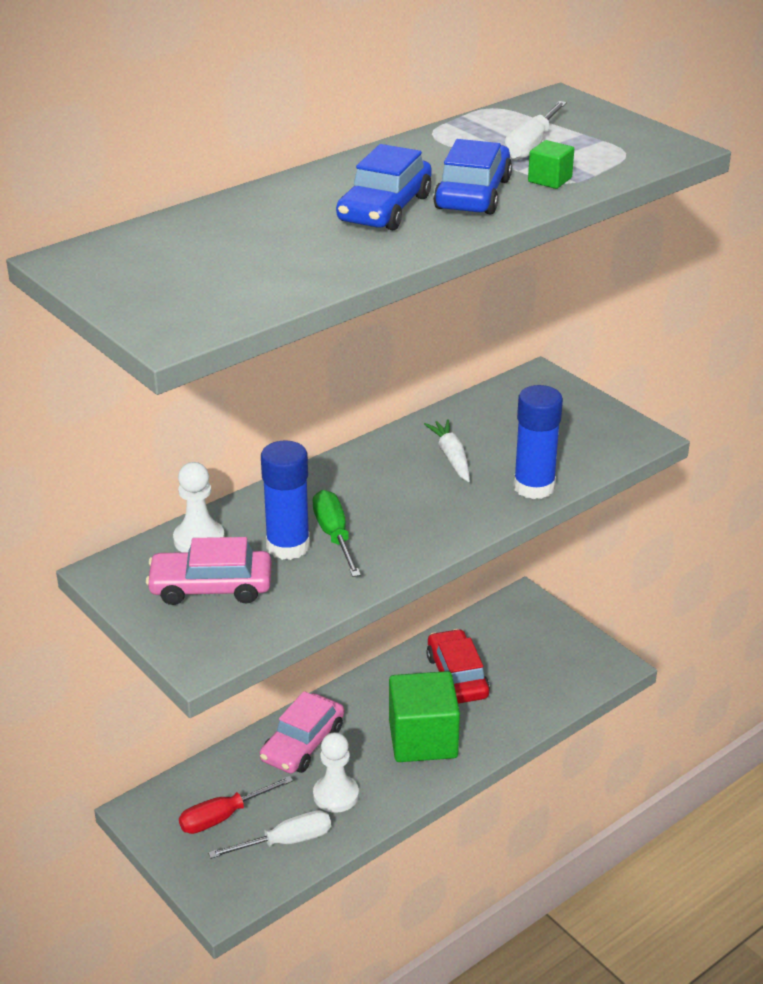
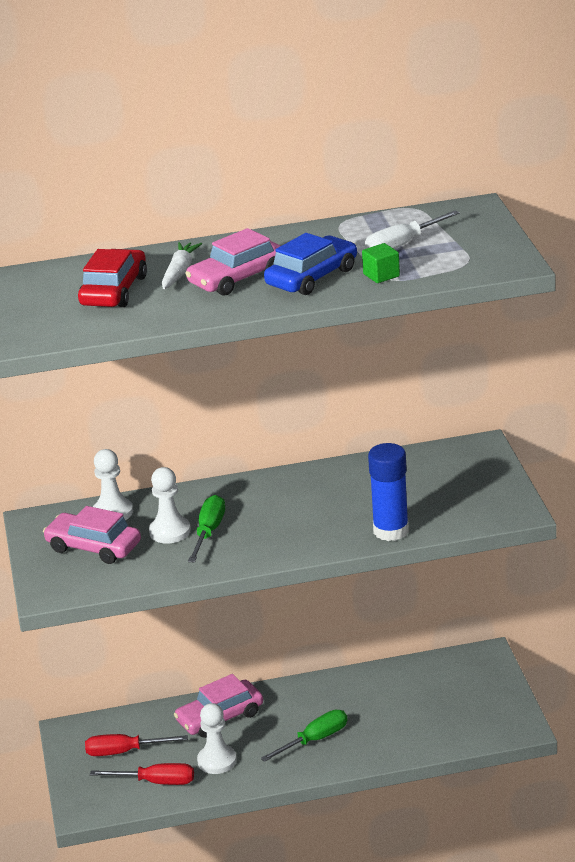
camera: 30 degrees right, 5 degrees down
(286, 841) = (156, 782): white screwdriver -> red screwdriver
(288, 546) = (170, 531): blue glue stick -> white pawn
(384, 209) = (237, 278): blue car -> pink car
(423, 739) = (315, 740): green cube -> green screwdriver
(451, 457) = (348, 494): white carrot -> white carrot (180, 272)
(457, 676) = (380, 700): red car -> red car (114, 291)

